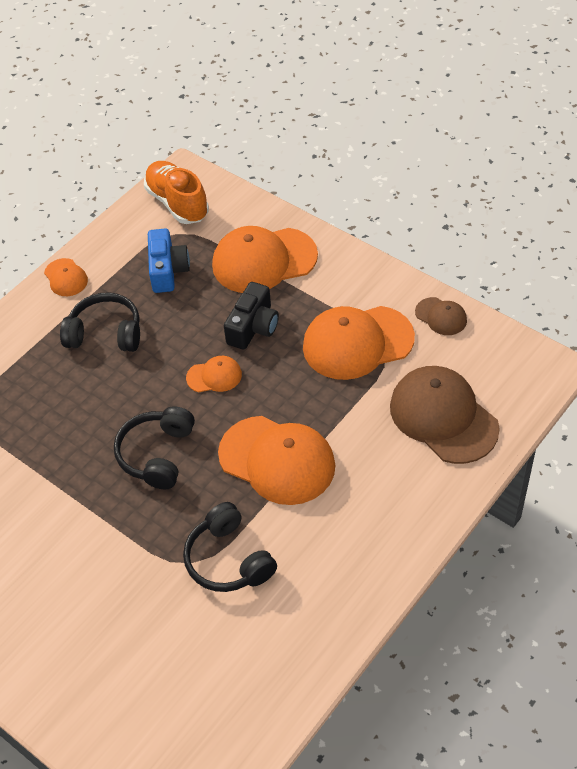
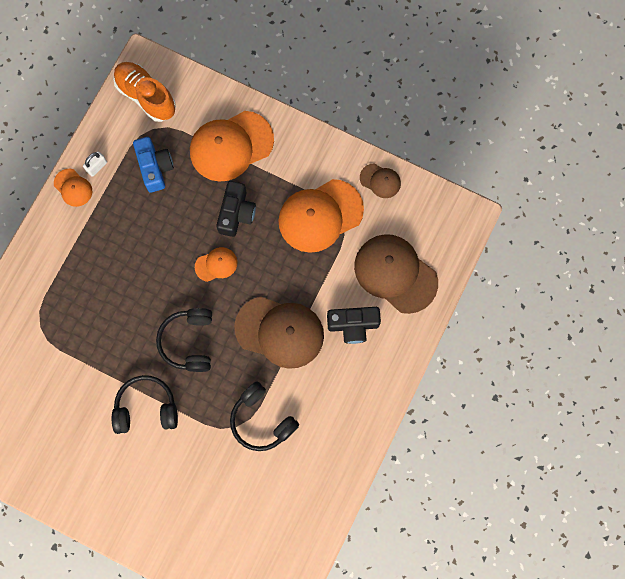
camera: 15 degrees left, 25 degrees up
(100, 261) = (97, 167): none -> white padlock
(105, 333) = (120, 237): black headphones -> black headphones (146, 408)
(277, 460) = (280, 332): orange cap -> brown cap
(376, 467) = (353, 325): none -> black camera

